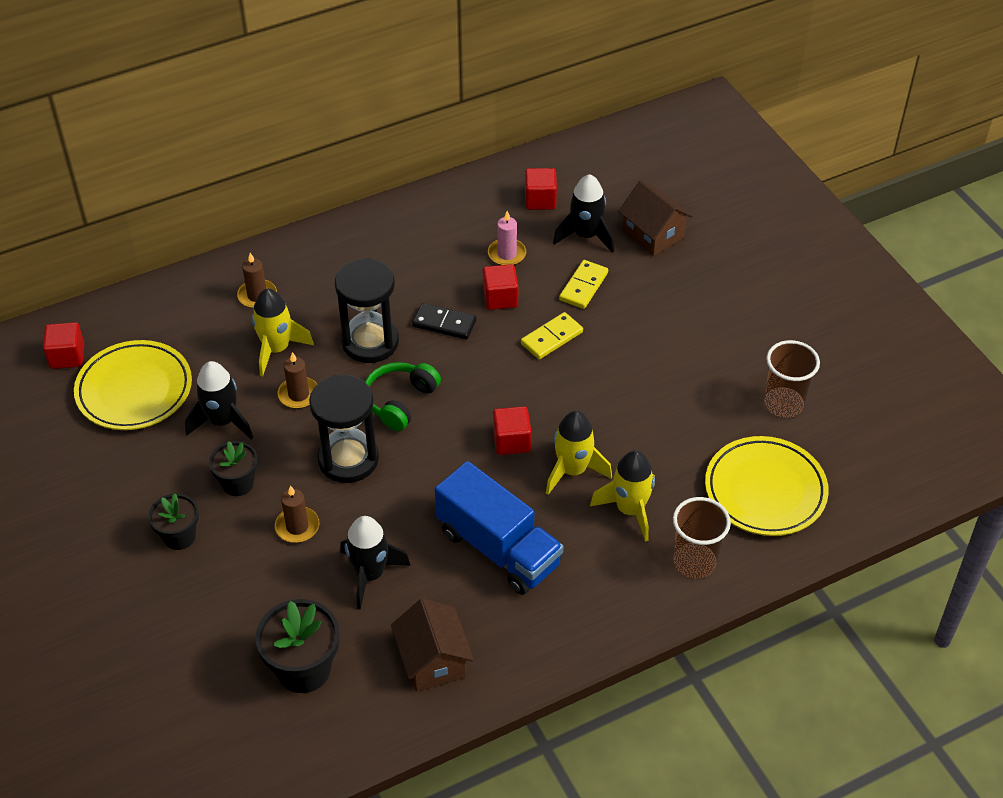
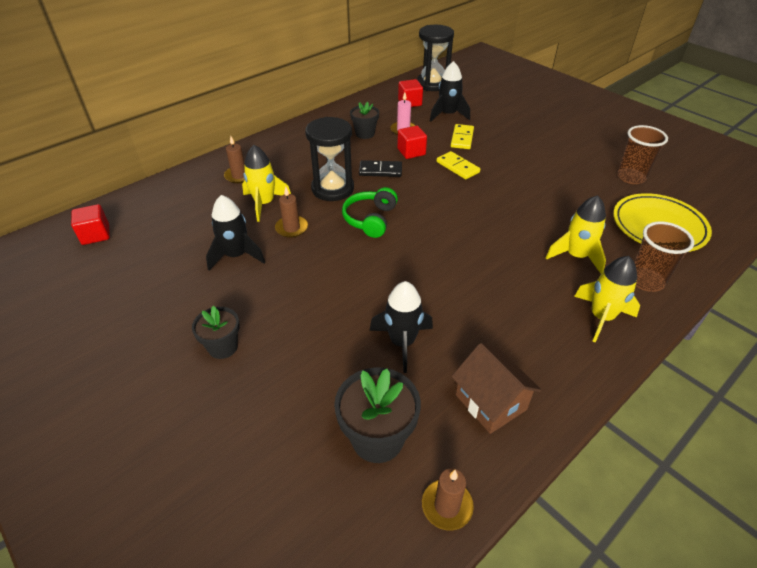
camera: 15 degrees left, 5 degrees down
(134, 390) = (157, 247): yellow plate -> none
(238, 483) = (263, 296): black flower pot -> black flower pot (365, 134)
(297, 526) = (325, 318): brown candle -> brown candle (447, 506)
(348, 459) = (347, 263): black hourglass -> black hourglass (432, 84)
(498, 548) = (496, 301): blue truck -> none
(511, 441) = (465, 229): red cube -> none
(552, 338) = (457, 167): yellow domino -> yellow domino turned 75 degrees counterclockwise
(573, 470) = (519, 239): yellow rocket -> yellow rocket (601, 317)
(653, 234) = (489, 109): brown house -> none

